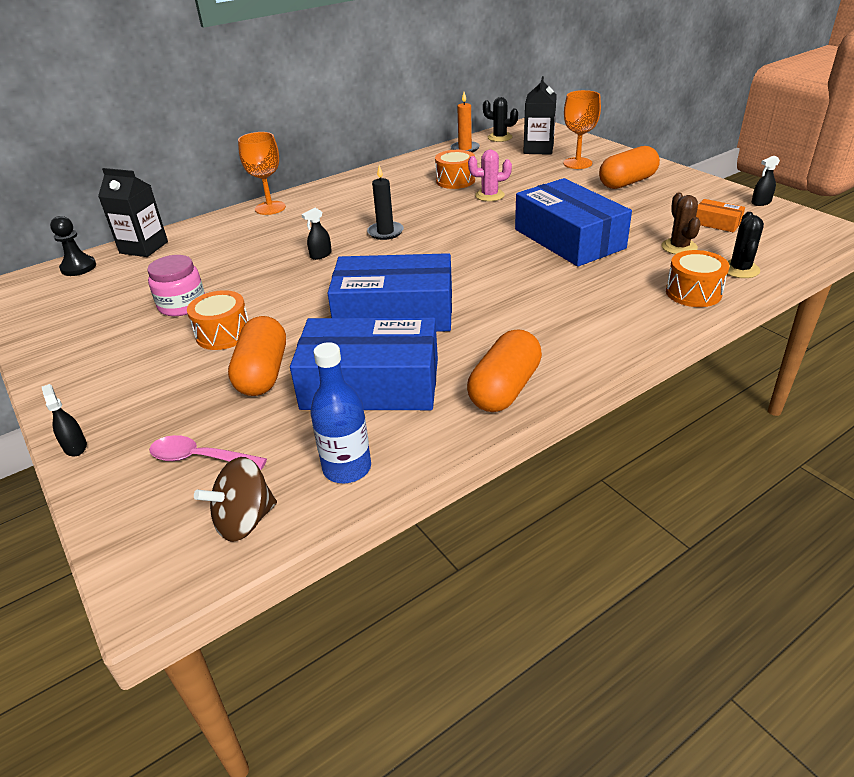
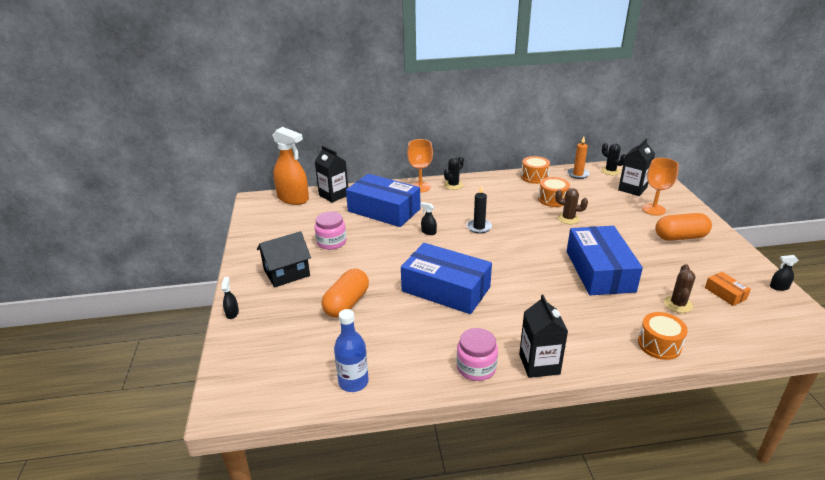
camera: 25 degrees right, 5 degrees down
(78, 267) = (293, 198): black pawn -> orange spray bottle
(135, 363) = (287, 273): none -> black house
(200, 458) = (285, 344): pink spoon -> none
(223, 334) = (341, 269): orange drum -> orange drum (534, 177)
(245, 520) = (284, 390): brown spinning top -> none
(320, 255) = (428, 232): black spray bottle -> black spray bottle turned 45 degrees clockwise
(370, 384) = (400, 333): blue box -> blue box (384, 210)
(489, 195) = (568, 218): pink cactus -> brown cactus
(505, 389) = (476, 367): orange capsule -> pink jar
(579, 358) = (539, 364): none -> black carton
(740, 269) = (711, 338): black cactus -> black cactus (453, 185)

